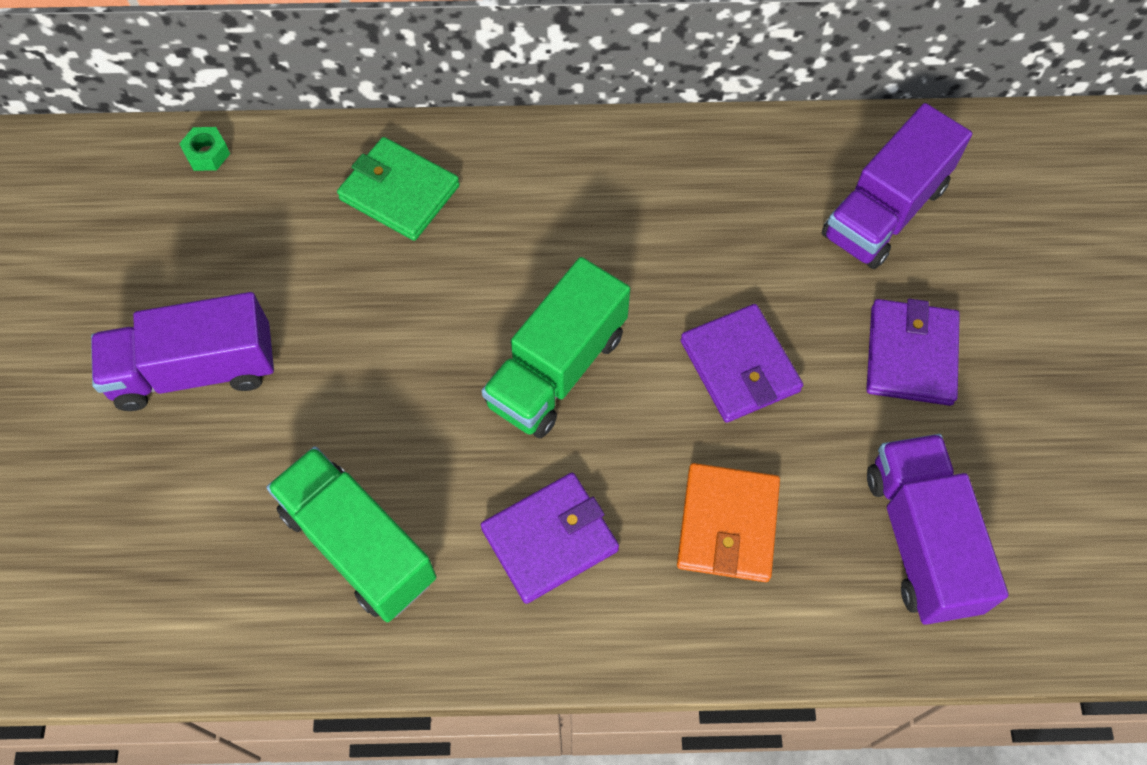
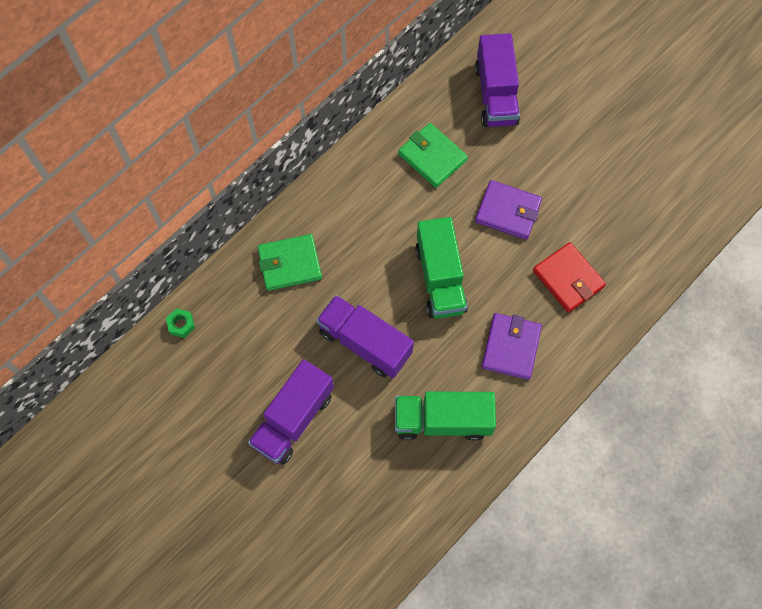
camera: 45 degrees left, 5 degrees up
(714, 217) = (432, 157): none -> green wallet
(727, 525) = (568, 279): orange wallet -> red wallet
(911, 355) = (565, 148): purple wallet -> none
(920, 540) = (639, 219): purple truck -> purple truck (365, 343)

